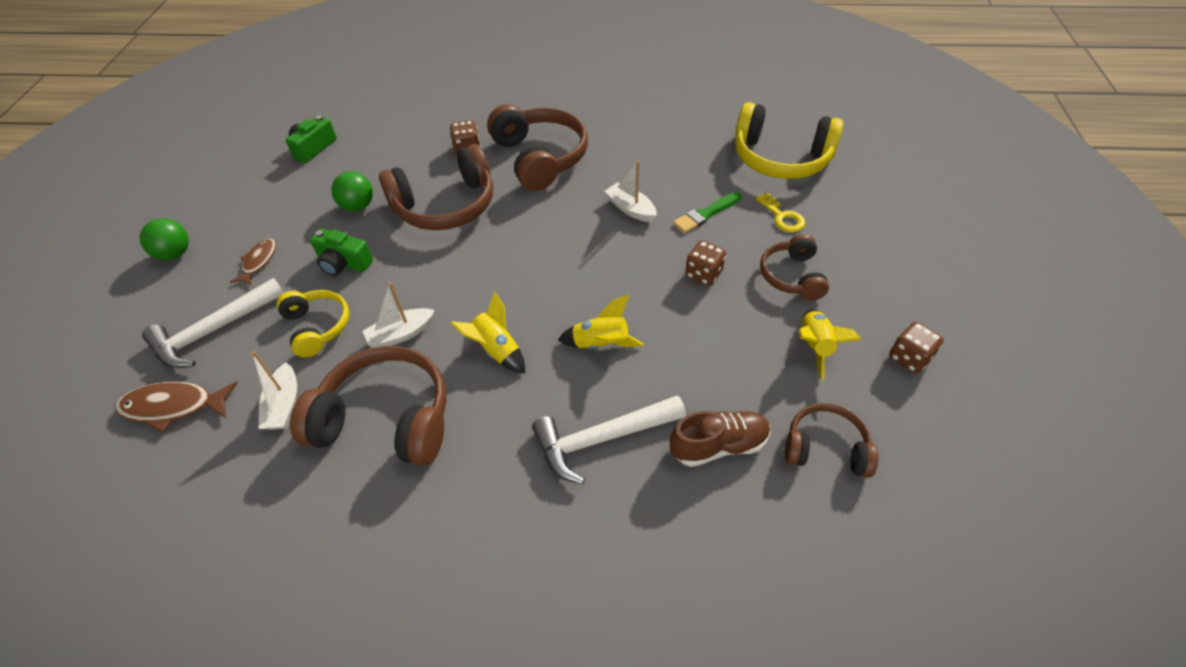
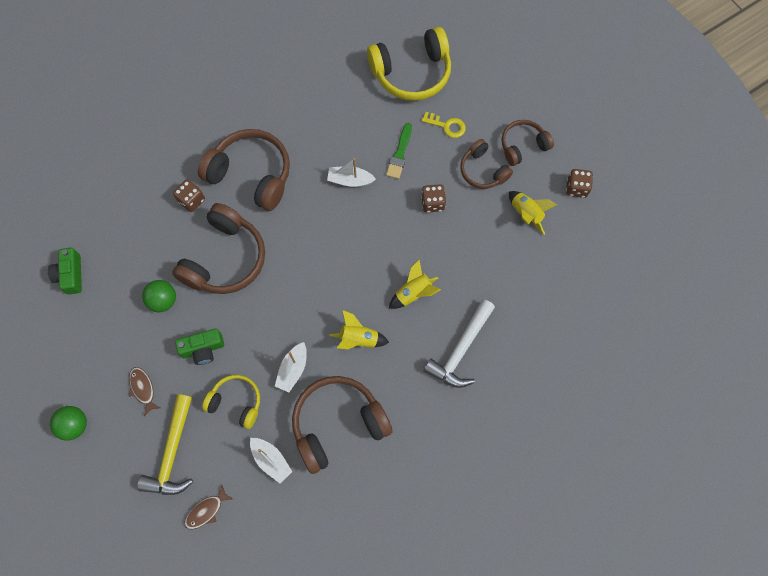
camera: 40 degrees left, 20 degrees up
(174, 407) = (206, 510): brown fish -> brown fish, size x0.65
(213, 331) = (172, 453): white hammer -> yellow hammer
(718, 445) = (520, 310): brown shoe -> none
(825, 448) = (570, 274): brown headphones -> brown headphones (523, 146)

